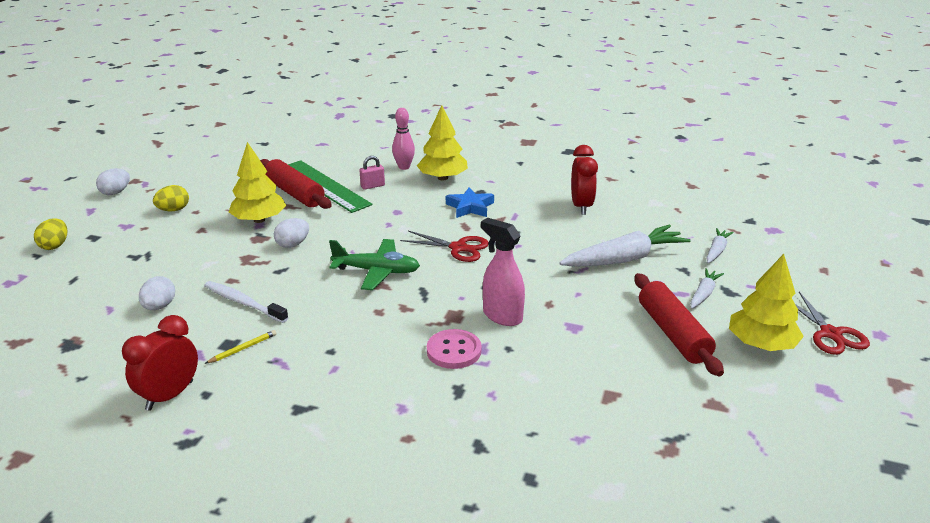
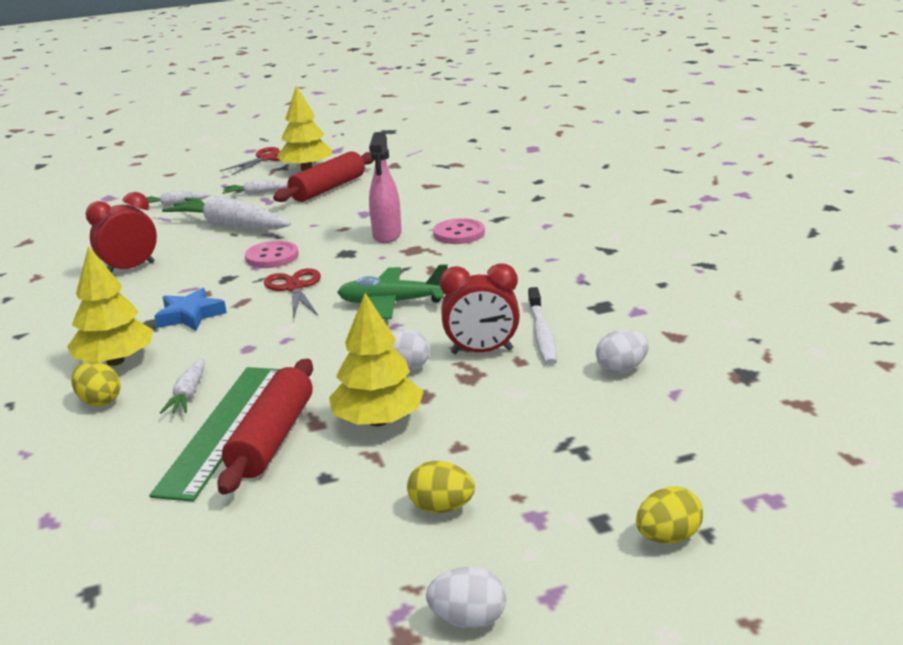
camera: 125 degrees left, 5 degrees down
(170, 395) = (690, 294): red clock -> red clock (482, 351)
(243, 348) = (594, 299): yellow pencil -> none
(372, 186) = (188, 394): pink padlock -> white carrot
(377, 271) = (392, 303): green plane -> green plane turned 60 degrees counterclockwise
(404, 167) = (99, 401): pink bowling pin -> yellow egg
(529, 256) = (272, 257): none -> pink button

